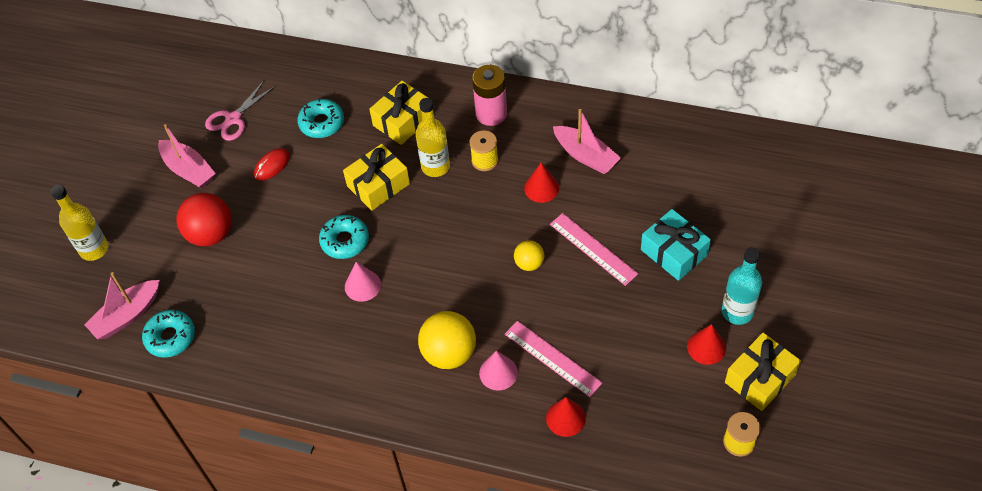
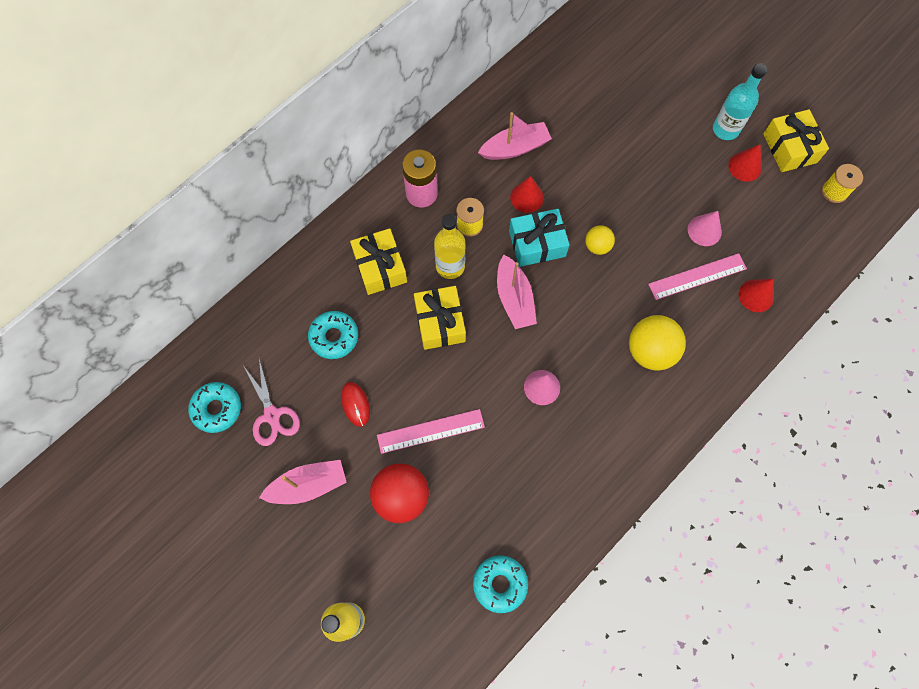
camera: 65 degrees left, 15 degrees up
(127, 315) = (450, 617): pink boat -> pink boat (514, 298)
(345, 241) = (484, 379): turquoise donut -> turquoise donut (217, 409)
(498, 373) = (689, 323): pink cone -> pink cone (704, 230)
(593, 249) = (611, 193): pink ruler -> pink ruler (431, 431)
(674, 252) = (648, 140): turquoise gift -> turquoise gift (537, 243)

